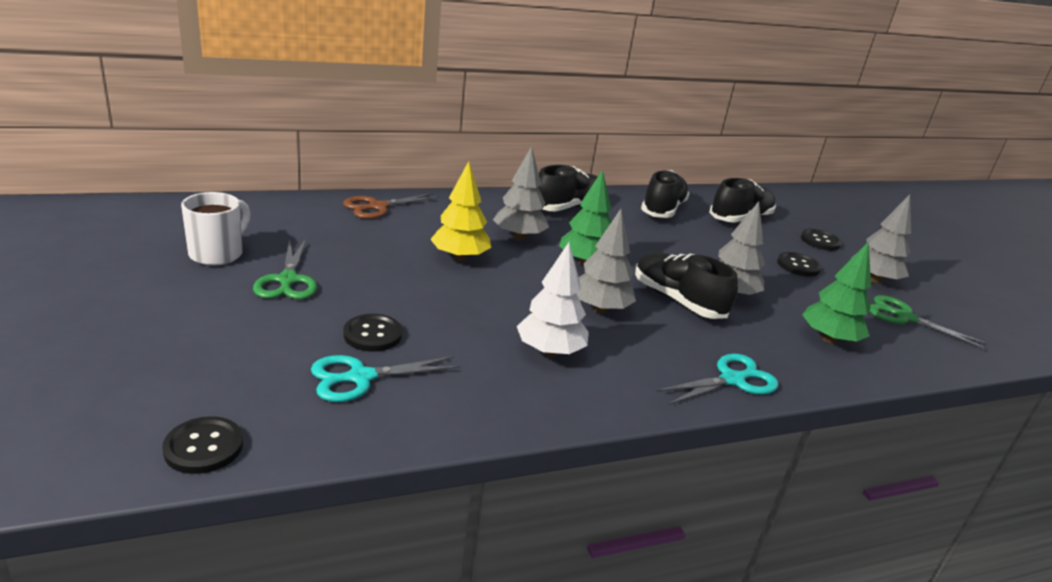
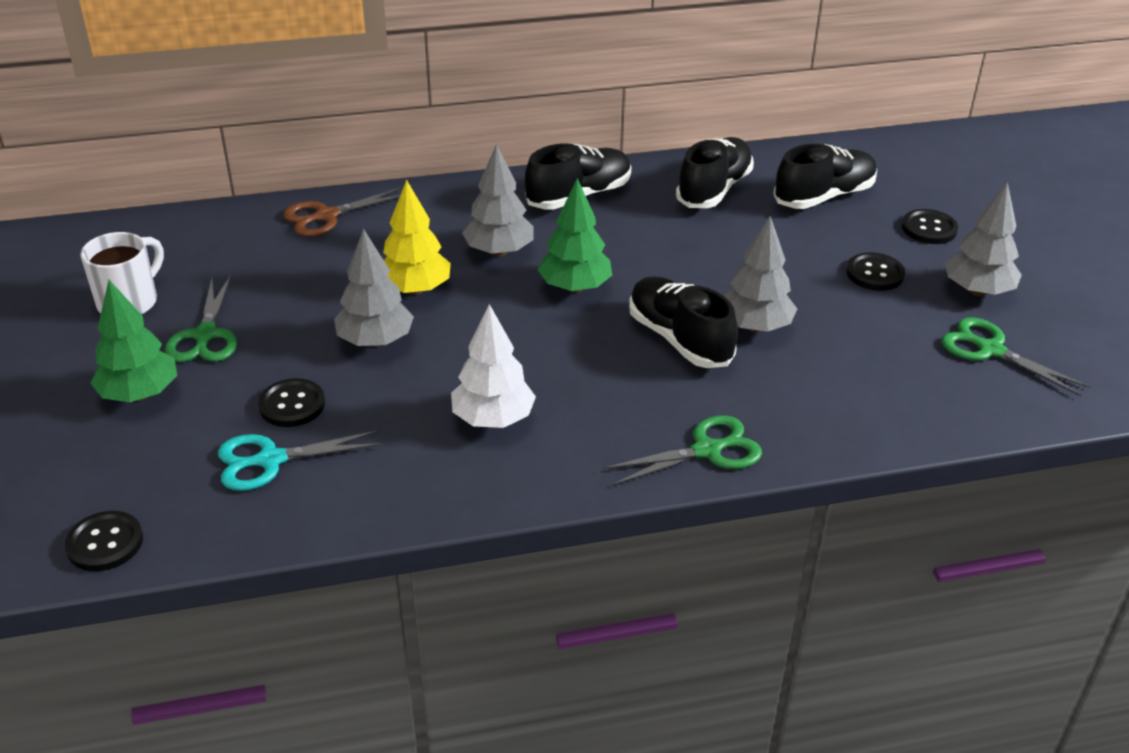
camera: 10 degrees right, 10 degrees up
(600, 309) = (573, 356): grey tree -> grey tree (375, 341)
(732, 380) = (707, 450): turquoise scissors -> green scissors
(829, 339) = (863, 388): green tree -> green tree (140, 394)

